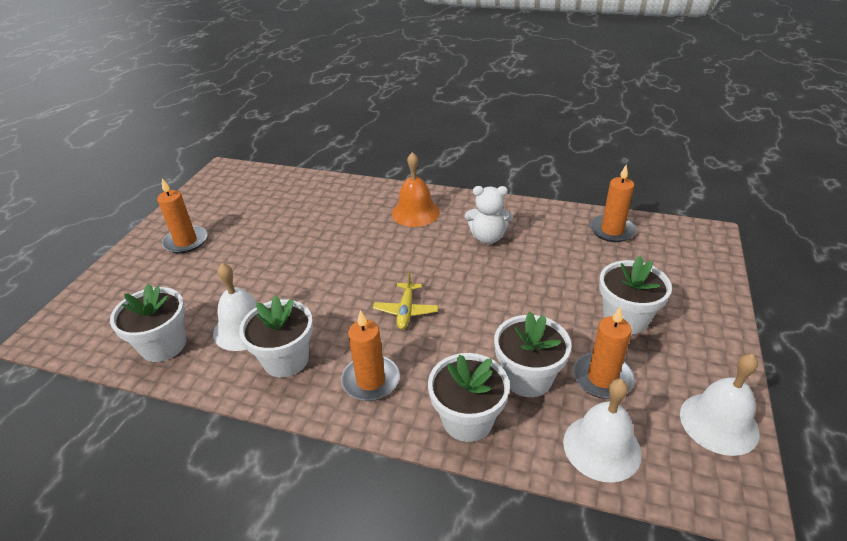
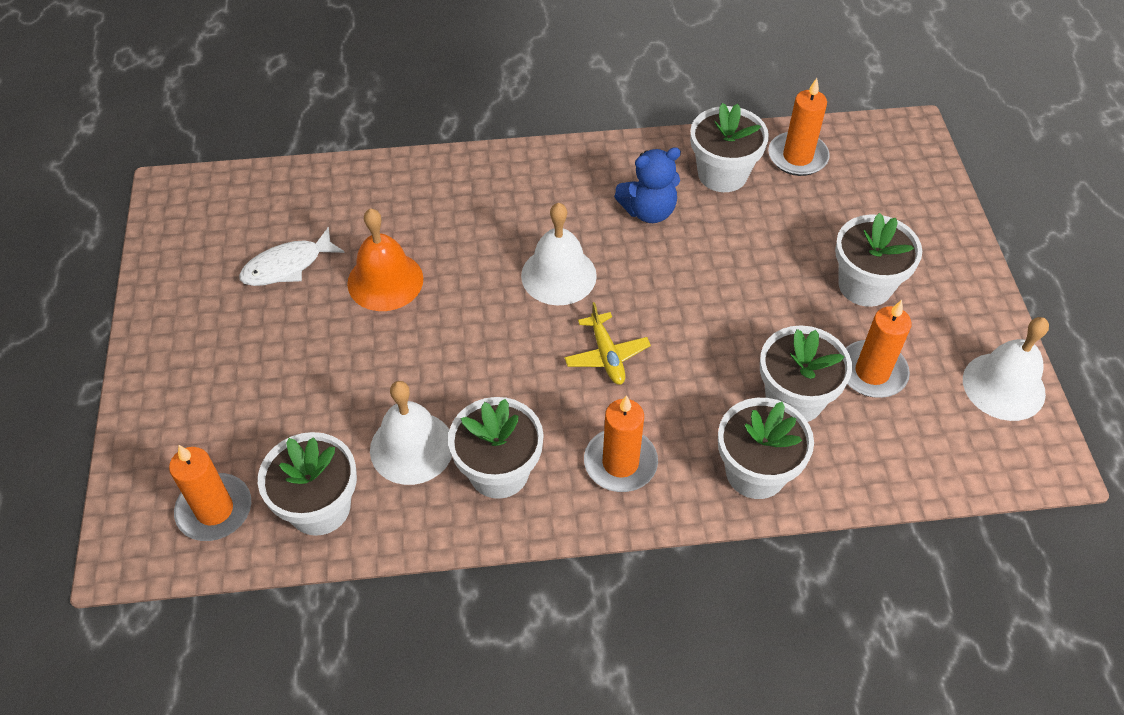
camera: 25 degrees left, 15 degrees up
(186, 241) = (218, 340): orange candle -> orange candle (214, 510)
(252, 215) = (287, 266): none -> white fish
(415, 212) = (528, 195): orange bell -> orange bell (385, 281)
(488, 237) = (648, 211): white teddy bear -> blue teddy bear
(551, 228) = (722, 174): none -> white flower pot
(601, 447) = (904, 454): white bell -> white bell (558, 275)

